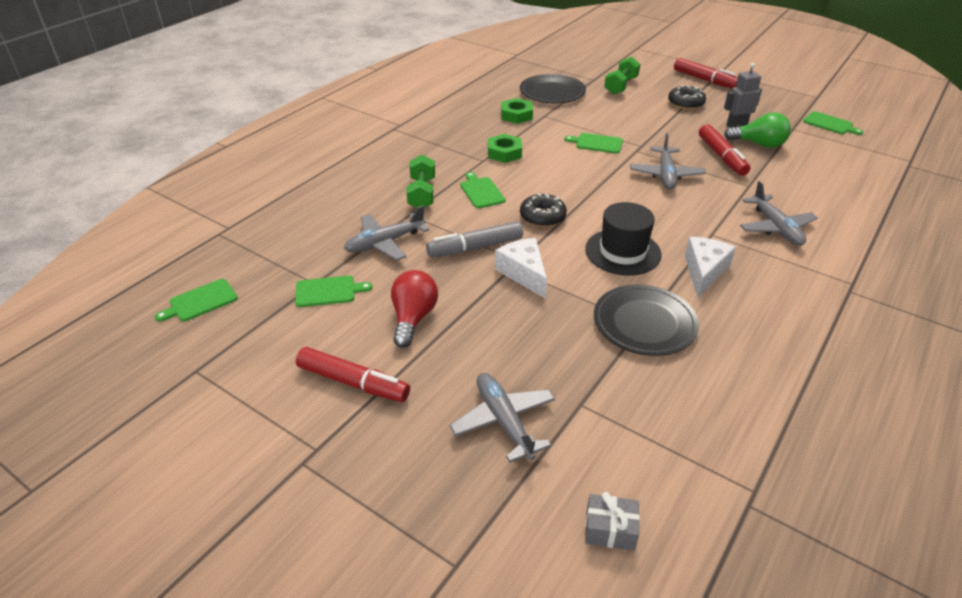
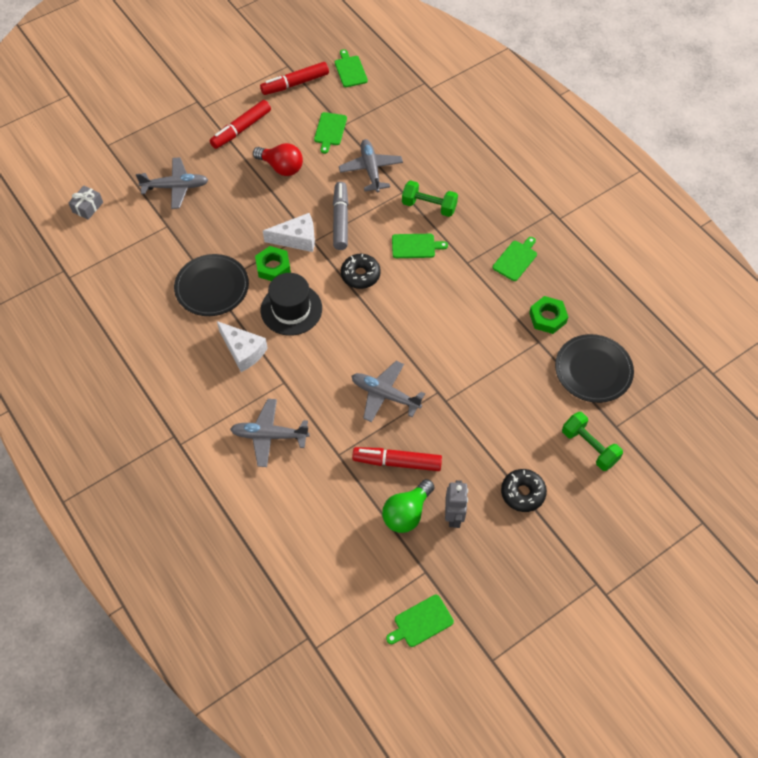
camera: 110 degrees right, 20 degrees up
(504, 153) = (474, 283): green nut -> green nut (273, 267)
(597, 143) = (464, 364): green cutting board -> green cutting board (516, 259)
(704, 80) = (579, 551): red marker -> red marker (295, 84)

